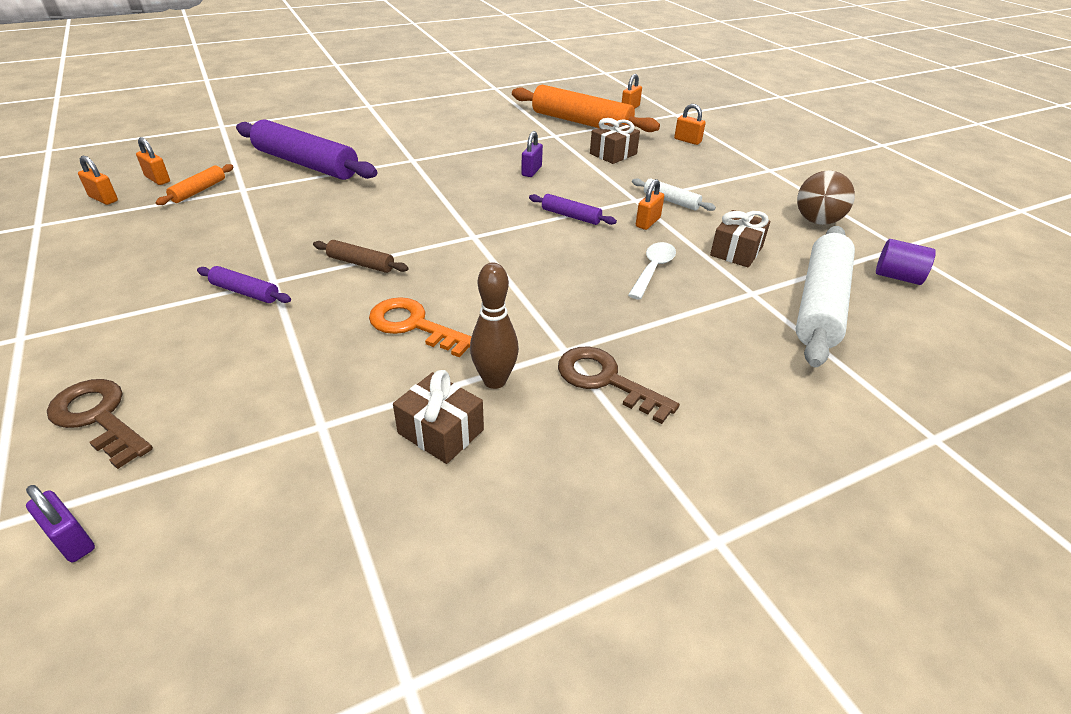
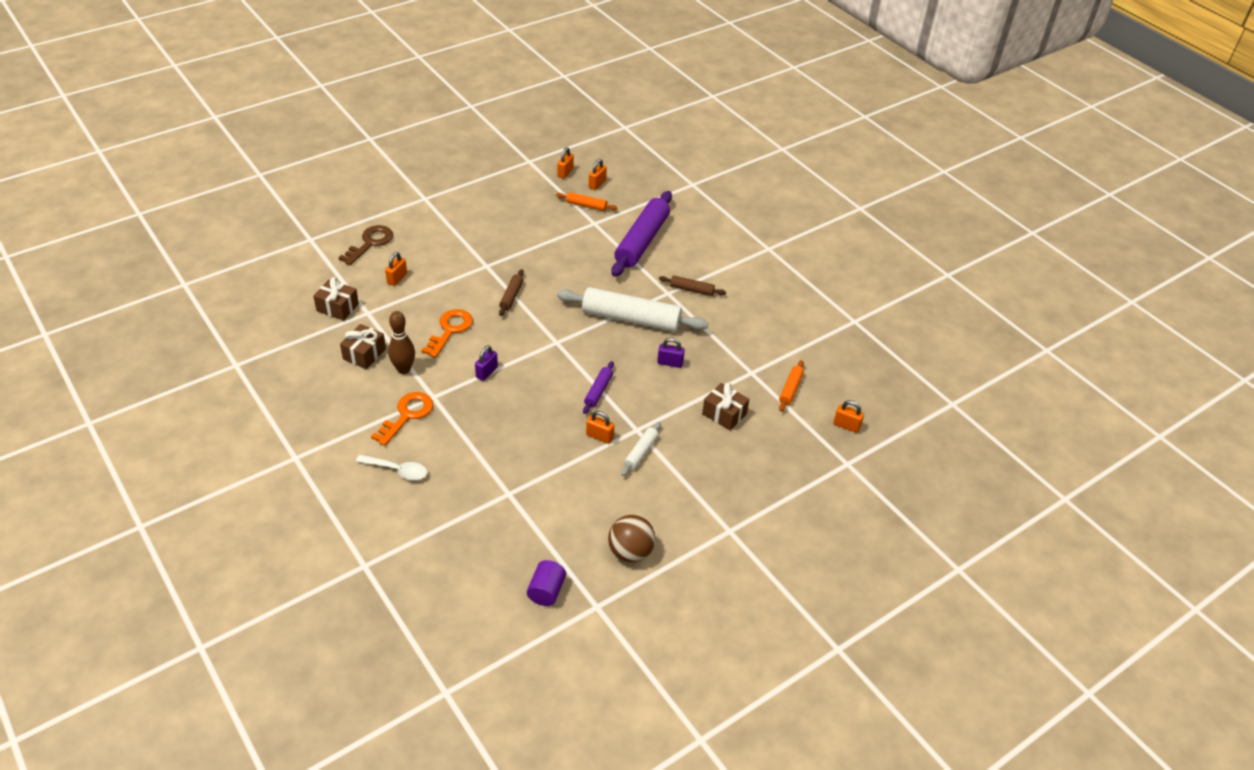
camera: 80 degrees right, 5 degrees up
(72, 540) = (303, 261): purple padlock -> purple padlock (487, 372)
(245, 292) = (473, 258): purple rolling pin -> none
(414, 147) = (691, 290): none -> brown rolling pin
(581, 122) = (790, 389): orange rolling pin -> orange rolling pin, size x0.46
(606, 380) = (407, 415): brown key -> orange key
(653, 269) = (530, 438): white spoon -> white spoon (397, 470)
(687, 140) = (777, 470): orange padlock -> orange padlock (397, 278)
(736, 251) = (566, 489): brown gift -> brown gift (337, 307)
(820, 304) = (499, 532): white rolling pin -> white rolling pin (631, 319)

